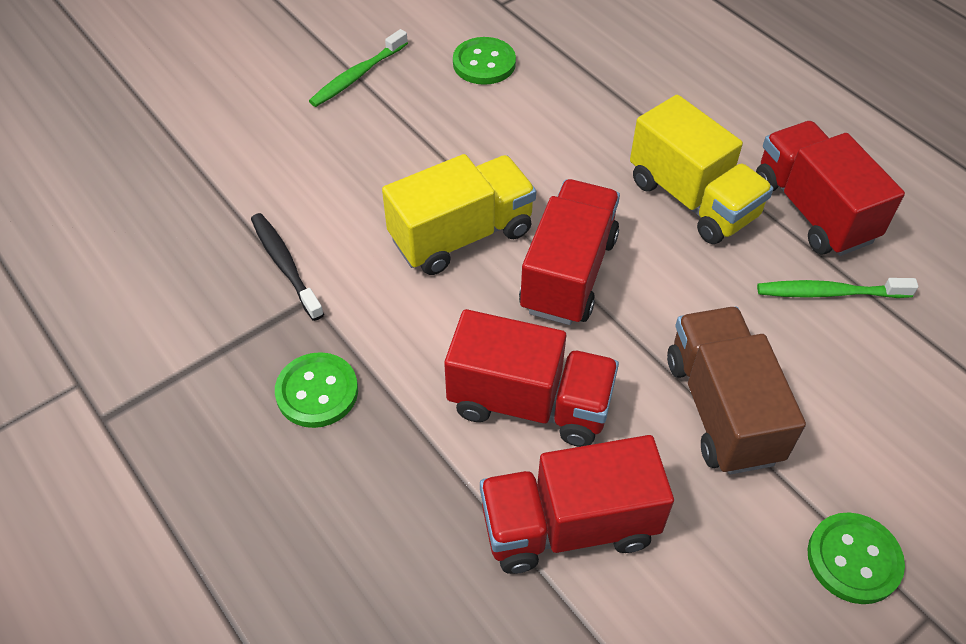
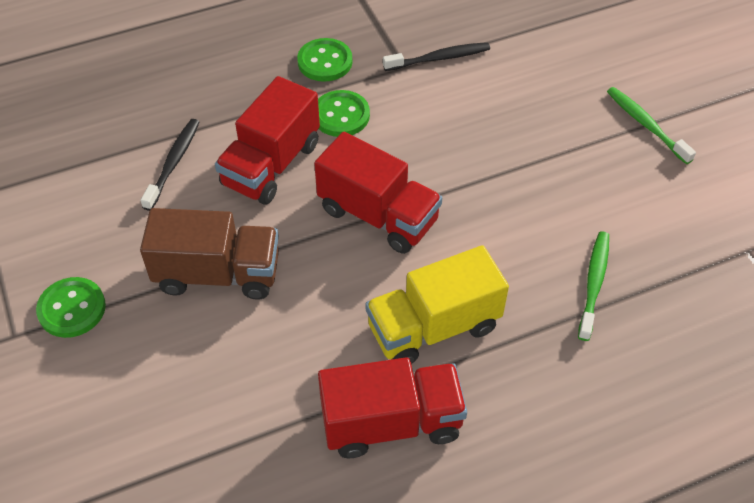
camera: 105 degrees right, 0 degrees up
(461, 235) = (438, 158): yellow truck -> none
(484, 63) = (651, 216): green button -> green button (341, 115)
(568, 526) = (173, 163): red truck -> black toothbrush
(829, 293) = (294, 394): green toothbrush -> green toothbrush (594, 283)

